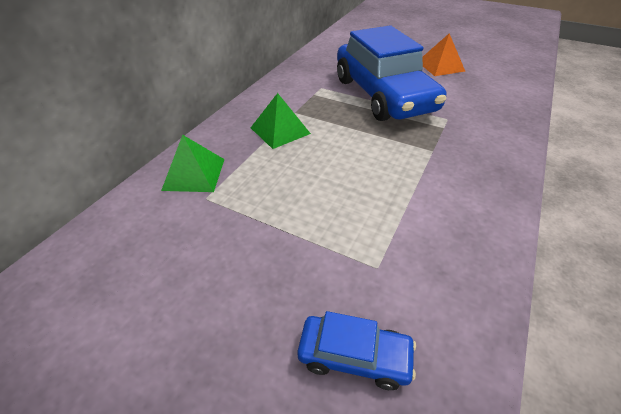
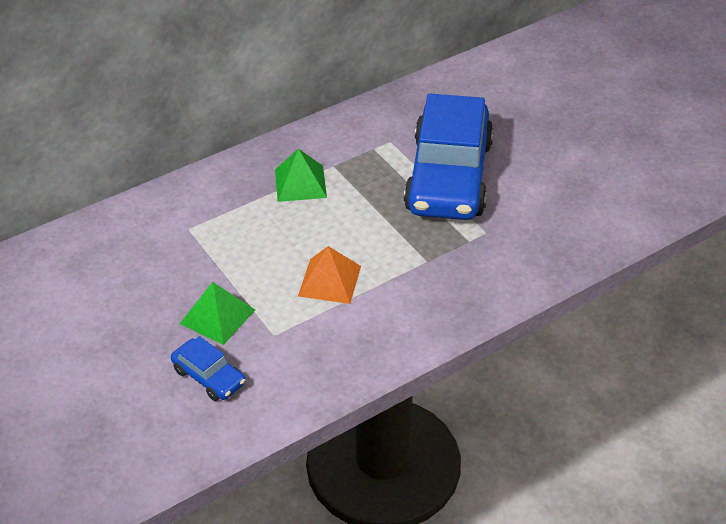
camera: 30 degrees right, 0 degrees up
(194, 174) = (193, 202): green pyramid -> green pyramid (217, 316)
(440, 66) = (567, 158): orange pyramid -> orange pyramid (329, 281)

